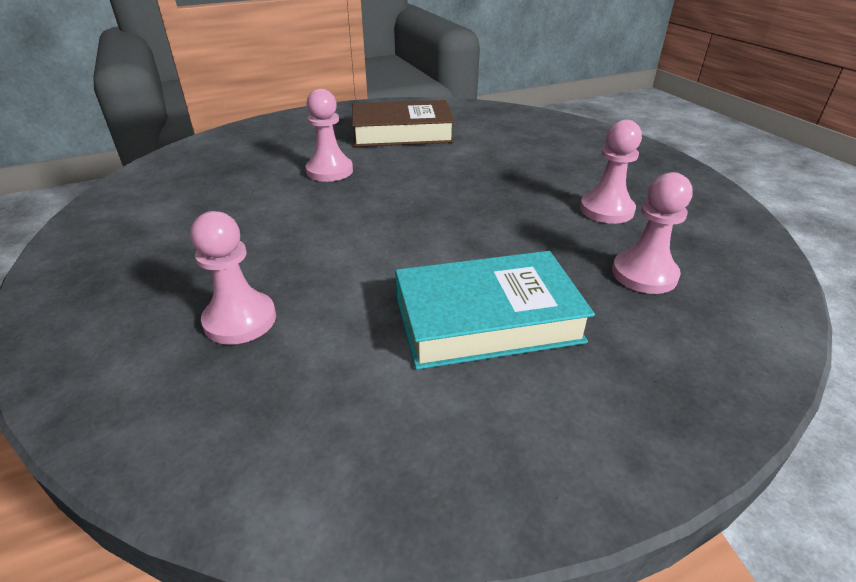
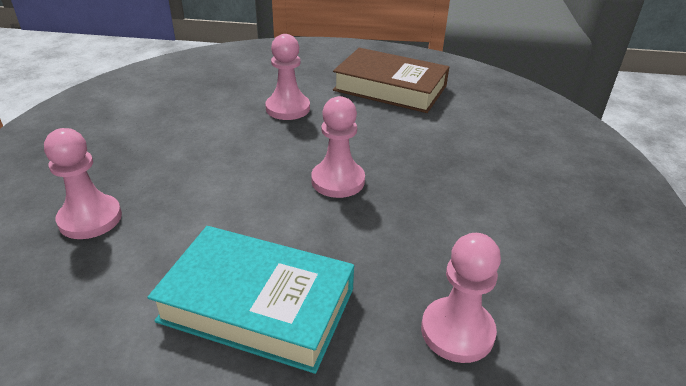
camera: 30 degrees right, 0 degrees up
(606, 210) = (501, 242): pink pawn -> pink pawn (338, 181)

